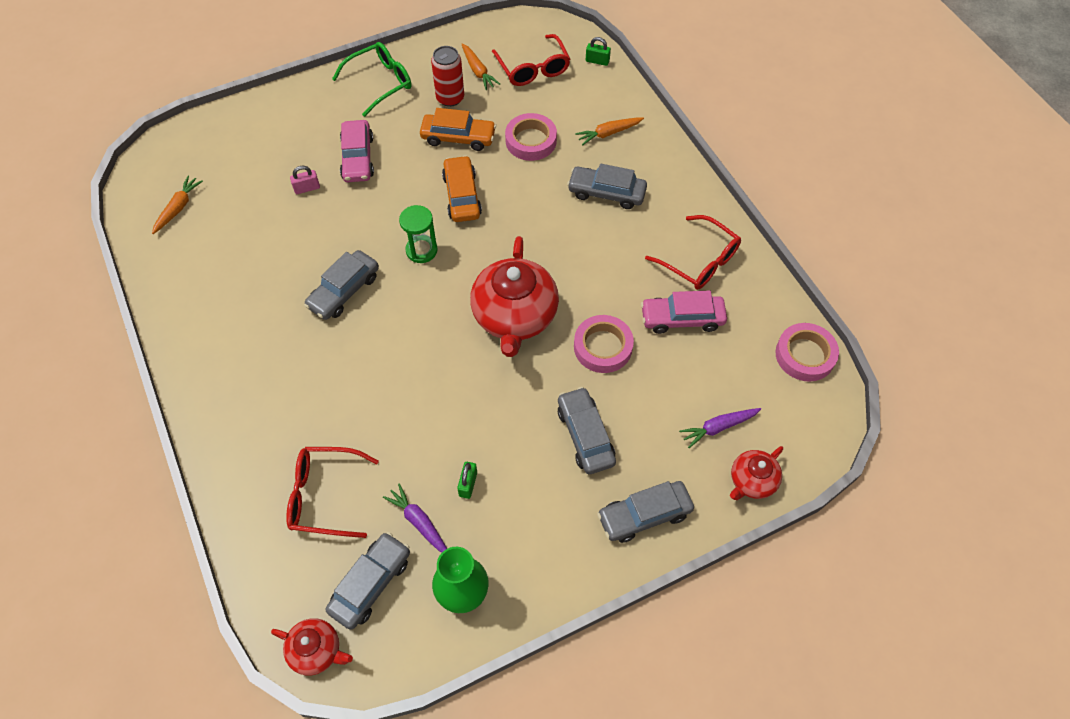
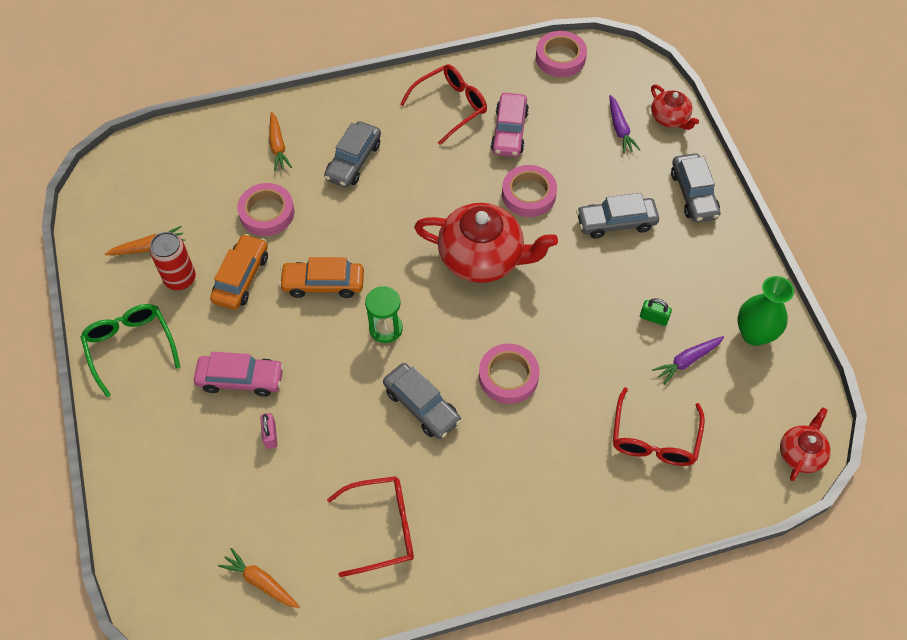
camera: 80 degrees left, 0 degrees up
(370, 584) = (742, 405): grey car -> none
(382, 356) = (508, 376): none -> pink tape
(533, 68) = (164, 196): red glasses -> red glasses (382, 528)
(597, 61) = (174, 138): green padlock -> none

